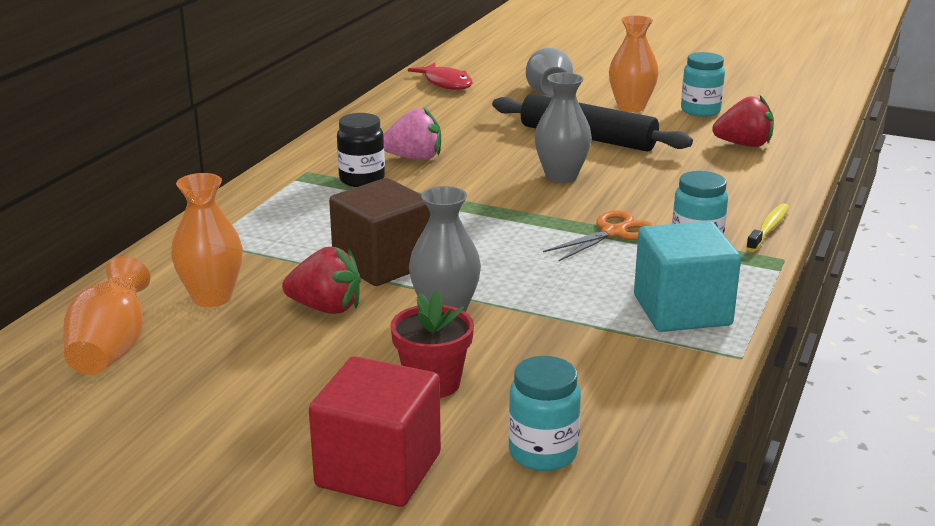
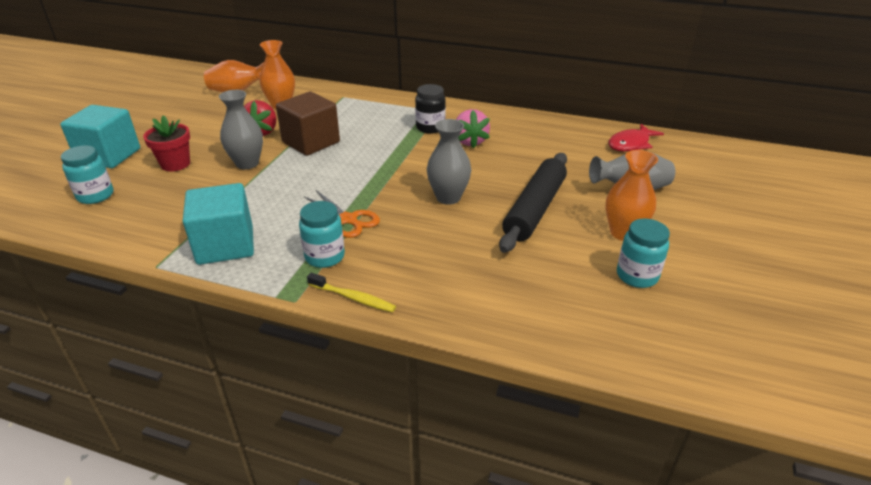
camera: 85 degrees right, 10 degrees up
(378, 470) = (109, 156): red cube -> turquoise cube
(744, 145) = (549, 299): red strawberry -> none

